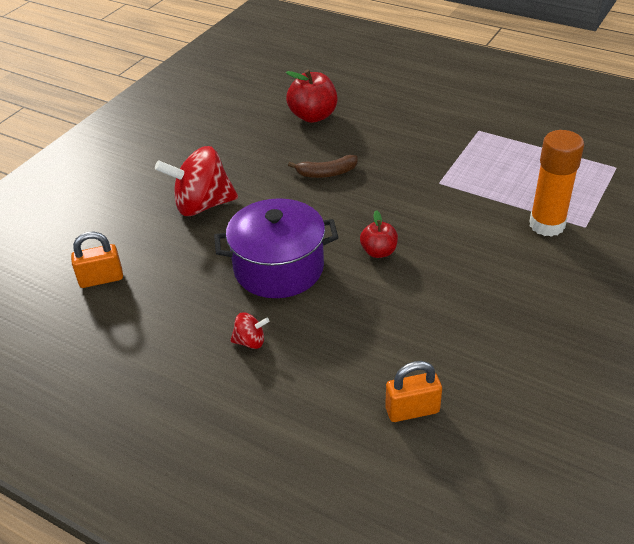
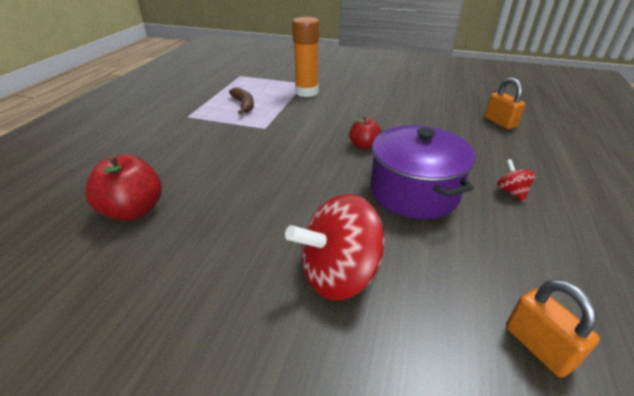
camera: 105 degrees left, 5 degrees down
(202, 205) = (339, 274): red spinning top -> red spinning top turned 90 degrees clockwise
(326, 173) = (256, 184): brown banana -> brown banana (244, 105)

